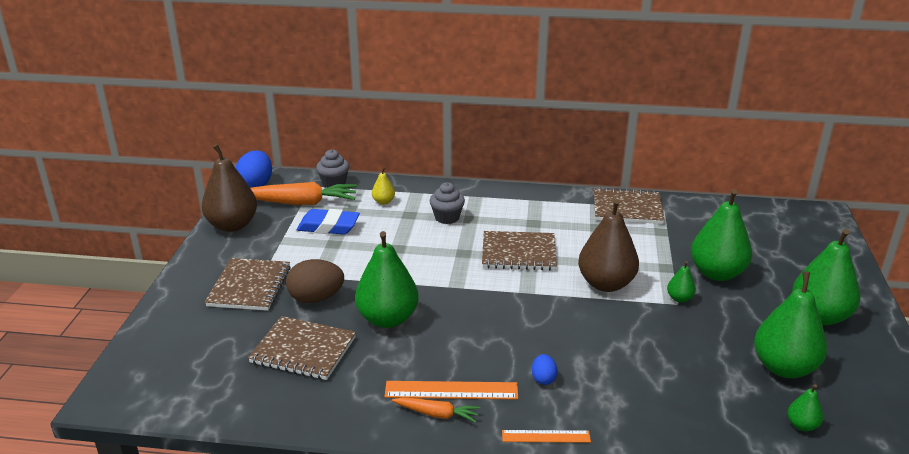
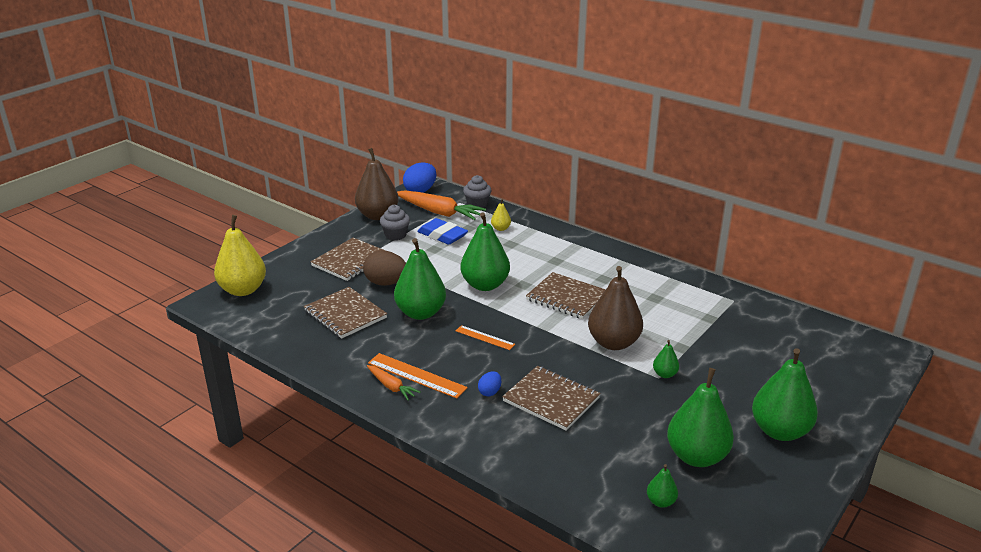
camera: 30 degrees right, 0 degrees up
(144, 364) = (243, 290): none -> yellow pear
(447, 217) = (537, 254): grey cupcake -> grey cupcake (395, 235)
(546, 436) = (451, 429): orange ruler -> orange ruler (485, 337)
(627, 208) = (699, 291): brown notebook -> brown notebook (551, 399)
(717, 273) = (722, 366): green pear -> green pear (485, 285)

